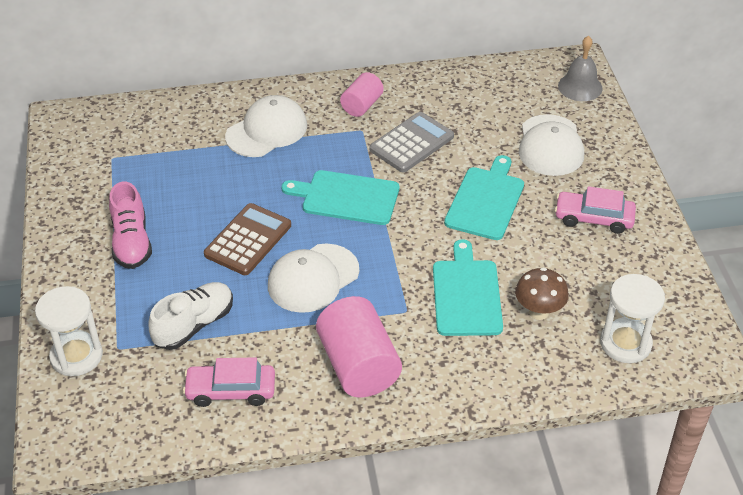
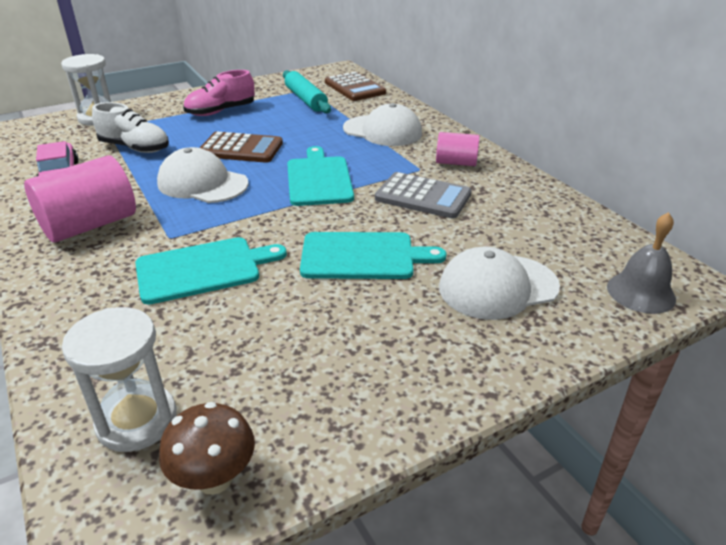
camera: 70 degrees right, 10 degrees down
(134, 120) = (354, 88): none -> brown calculator
(143, 166) = (306, 99): none -> turquoise rolling pin
(538, 312) = (185, 327): brown mushroom -> brown mushroom (214, 479)
(593, 218) = (381, 347): pink car -> none

